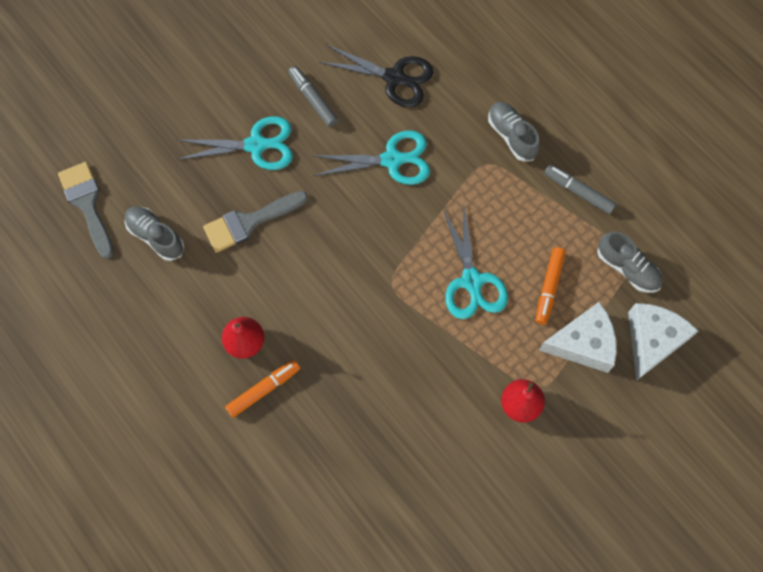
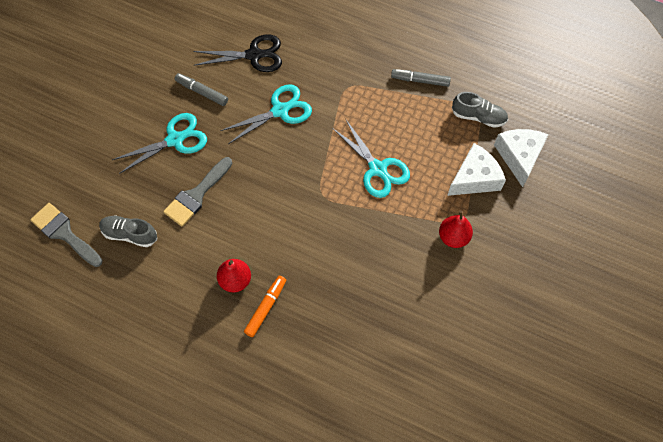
camera: 25 degrees left, 5 degrees down
(511, 136) = (356, 62): grey shoe -> none
(549, 287) = (432, 151): orange marker -> none

